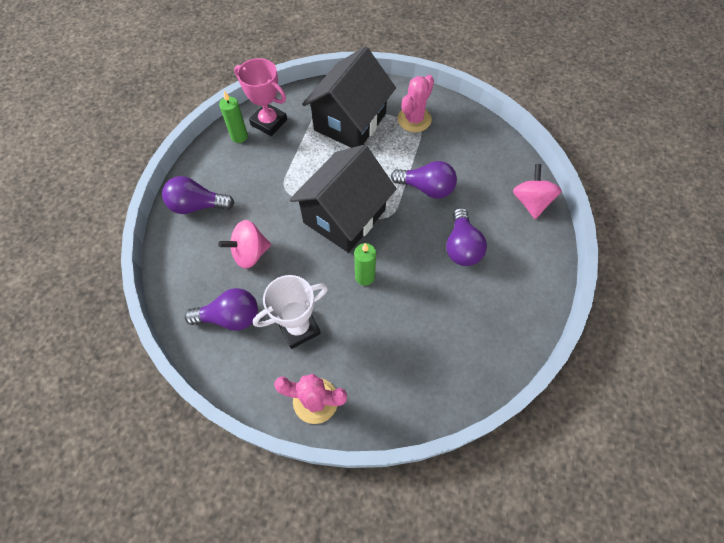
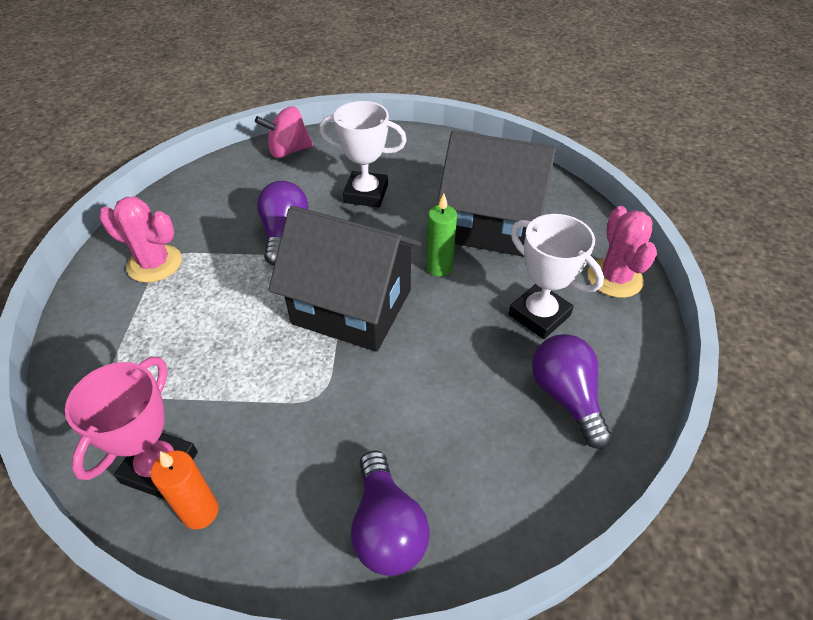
camera: 105 degrees left, 15 degrees down
(239, 136) = (200, 512): green candle -> orange candle
(250, 253) = (454, 405): pink spinning top -> none
(350, 122) = (159, 339): black house -> black house (490, 224)
(461, 247) = (366, 194): purple light bulb -> white trophy

